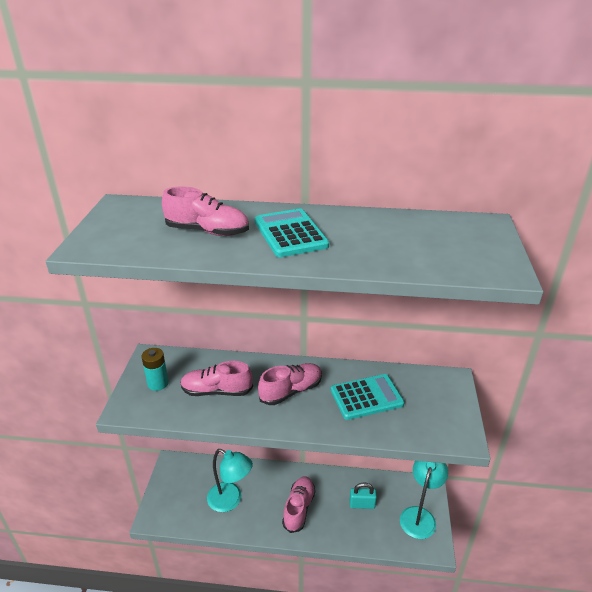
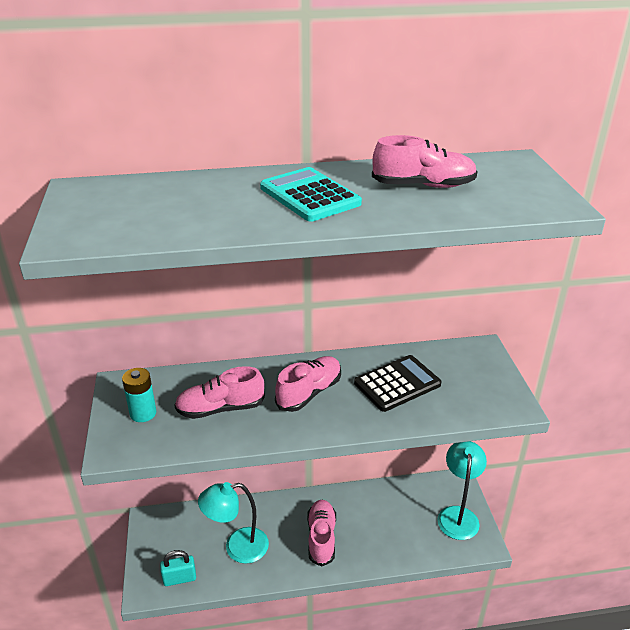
camera: 15 degrees left, 0 degrees up
(207, 231) = (209, 205): pink shoe -> pink shoe (423, 185)
(230, 500) = (237, 547): turquoise lamp -> turquoise lamp turned 150 degrees clockwise
(362, 504) = (391, 517): turquoise padlock -> turquoise padlock (179, 578)
(366, 397) = (397, 384): turquoise calculator -> black calculator

